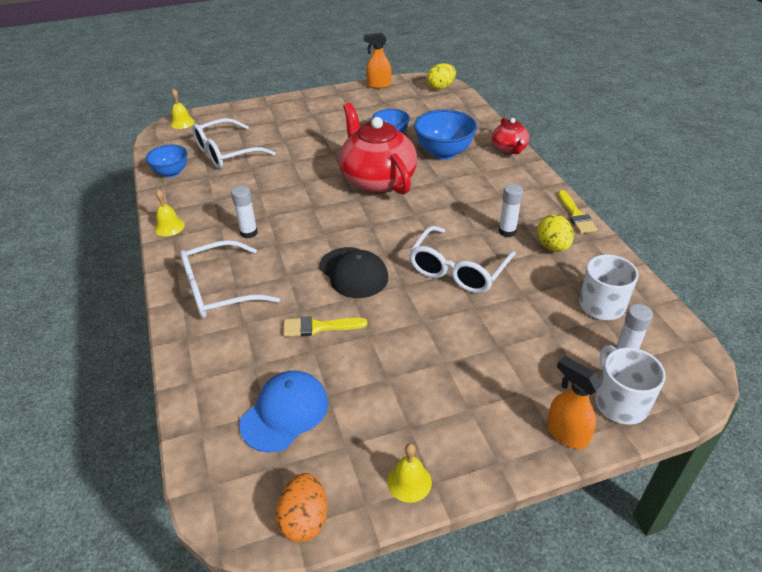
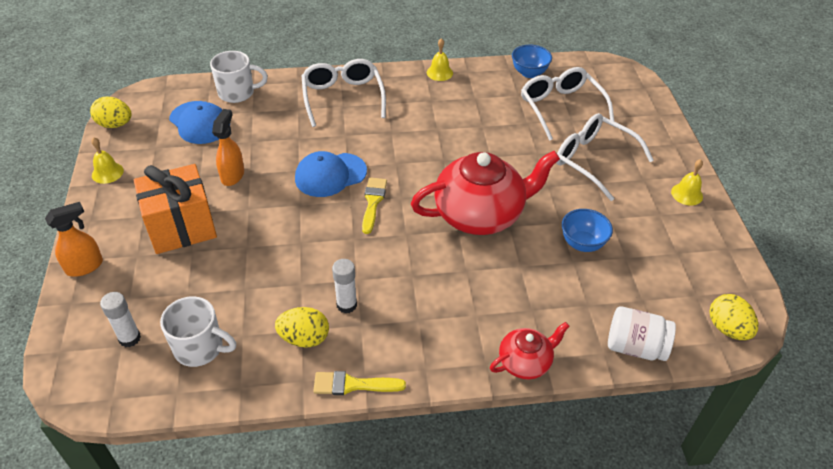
camera: 100 degrees right, 5 degrees up
(182, 123) = (631, 79): yellow bell -> yellow bell (687, 194)
(249, 233) = (414, 116): white glue stick -> none
(304, 520) = (115, 124): orange egg -> yellow egg
(319, 327) = (273, 147): yellow brush -> yellow brush (373, 202)
(353, 273) = (330, 175): black cap -> blue cap
(378, 85) = (733, 255): orange spray bottle -> orange spray bottle (233, 175)
(443, 153) = (528, 287): blue bowl -> none
(457, 270) = (302, 247): white glasses -> white glasses (593, 160)
(471, 366) = (181, 227): none -> orange gift
(472, 114) = (635, 347): none -> white jar
(509, 149) = (525, 362): red teapot -> red teapot turned 150 degrees clockwise
(620, 402) = (88, 313): white mug -> white mug (237, 93)

